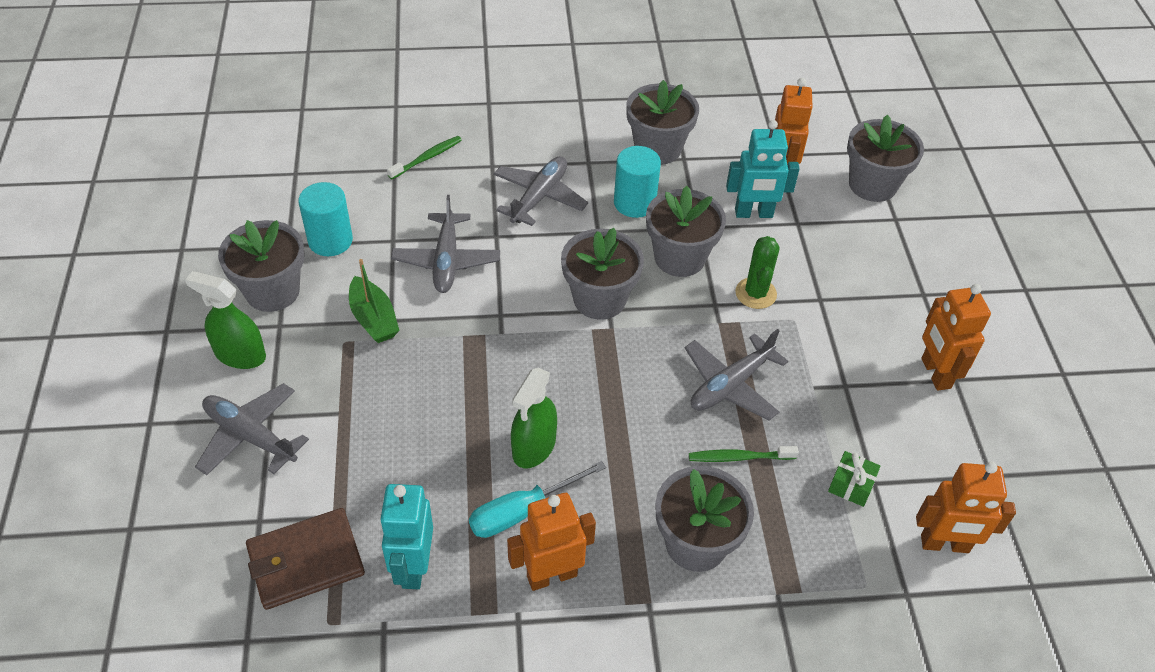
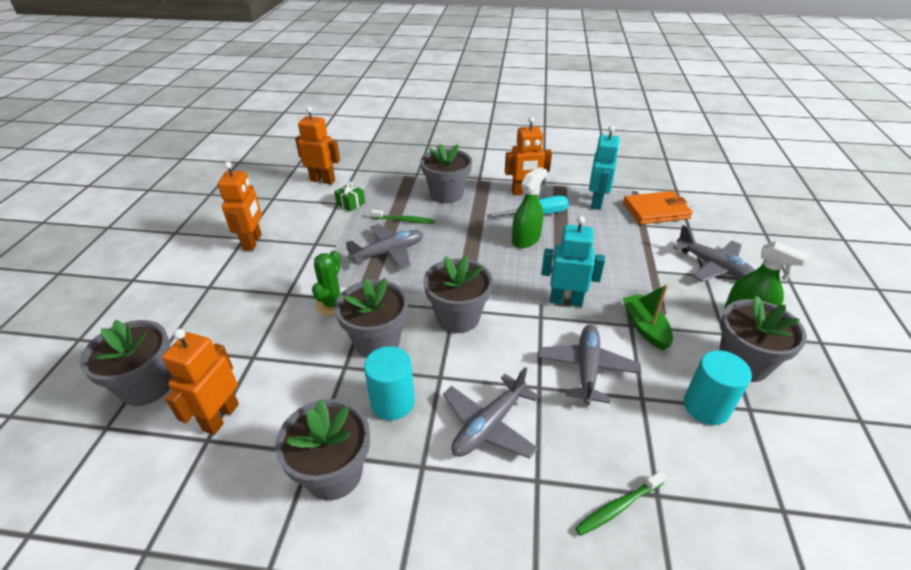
camera: 165 degrees left, 10 degrees down
(305, 561) = (656, 211): brown wallet -> orange wallet
(753, 213) = (285, 372): turquoise robot -> turquoise robot (566, 301)

